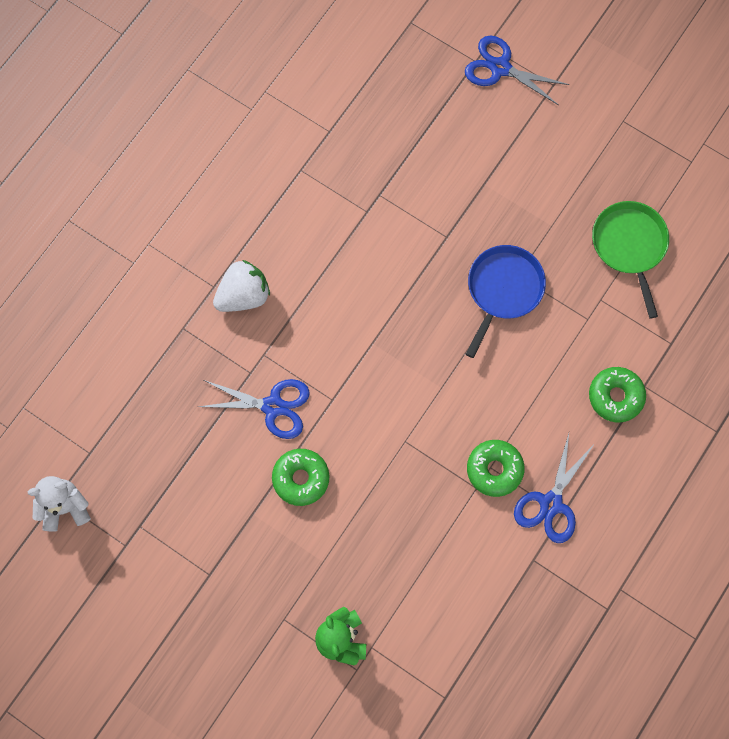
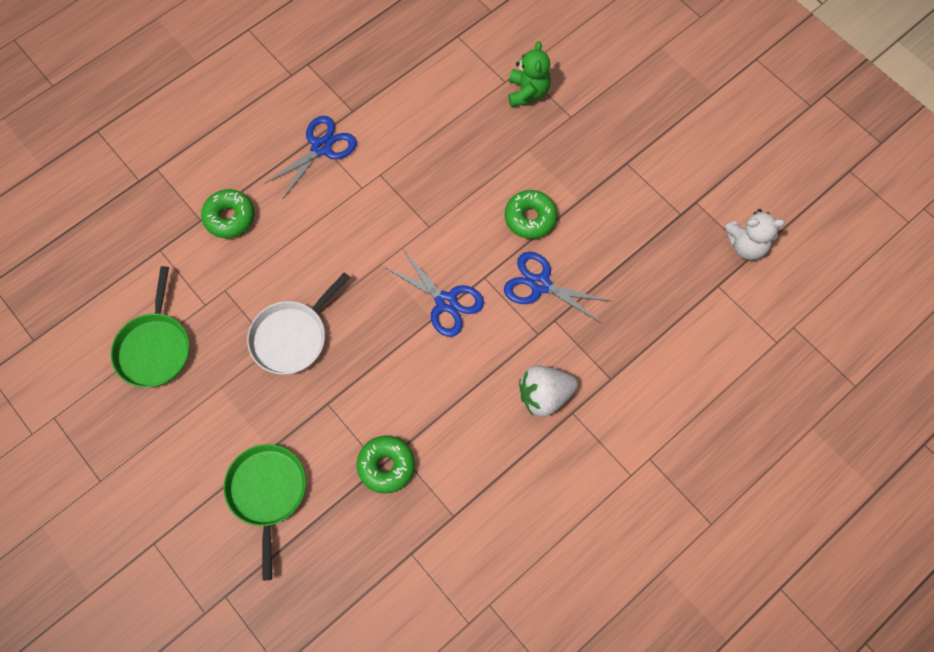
camera: 165 degrees left, 5 degrees down
(472, 148) = (267, 492): none -> green pan
(494, 469) = (359, 185): green donut -> green donut (386, 466)
(500, 68) = (201, 580): blue scissors -> blue scissors (446, 302)
(503, 289) = (292, 337): blue pan -> white pan

